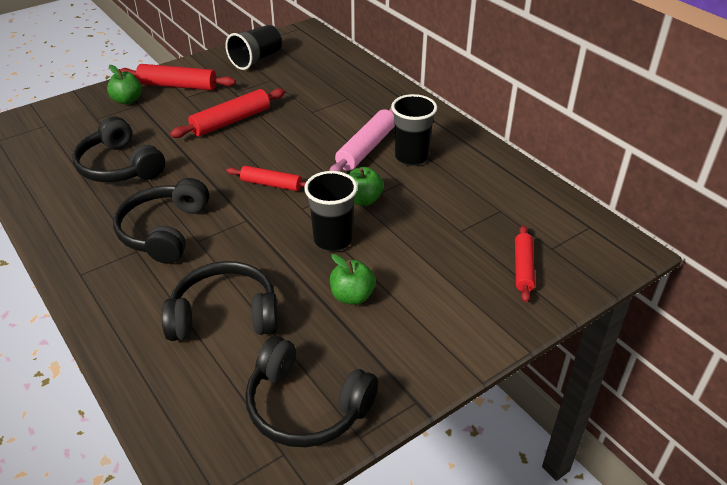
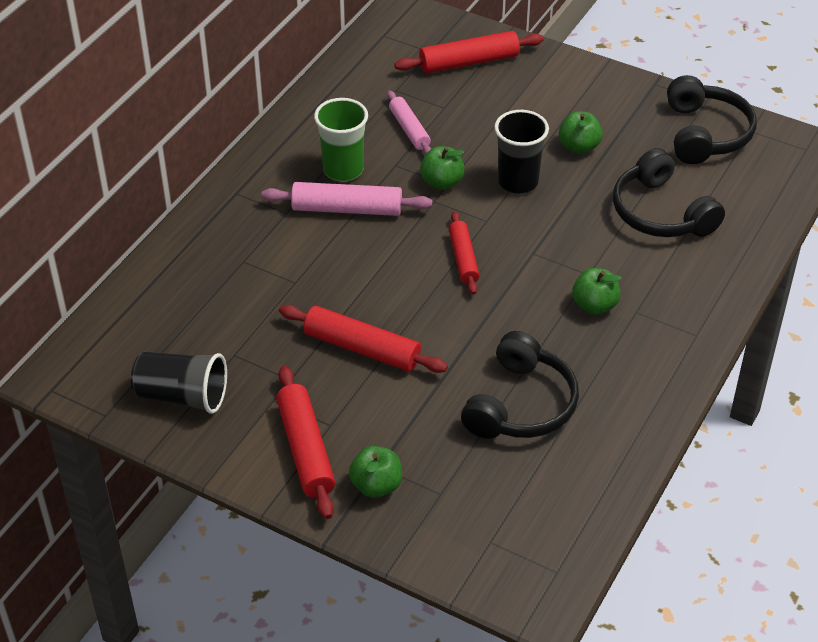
camera: 115 degrees left, 5 degrees up
(164, 231) = (594, 305): black headphones -> green apple
(411, 157) = (343, 170): black cup -> green cup
(440, 202) = (409, 129): none -> pink rolling pin
(523, 268) = (468, 62): red rolling pin -> red rolling pin, size x1.52

